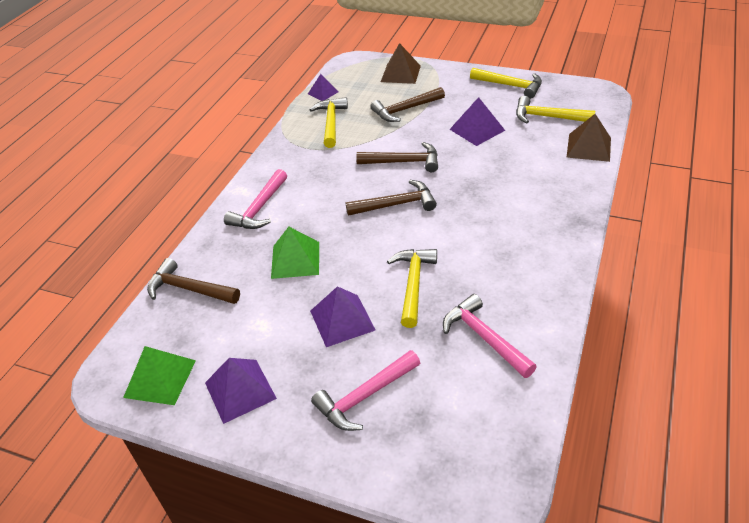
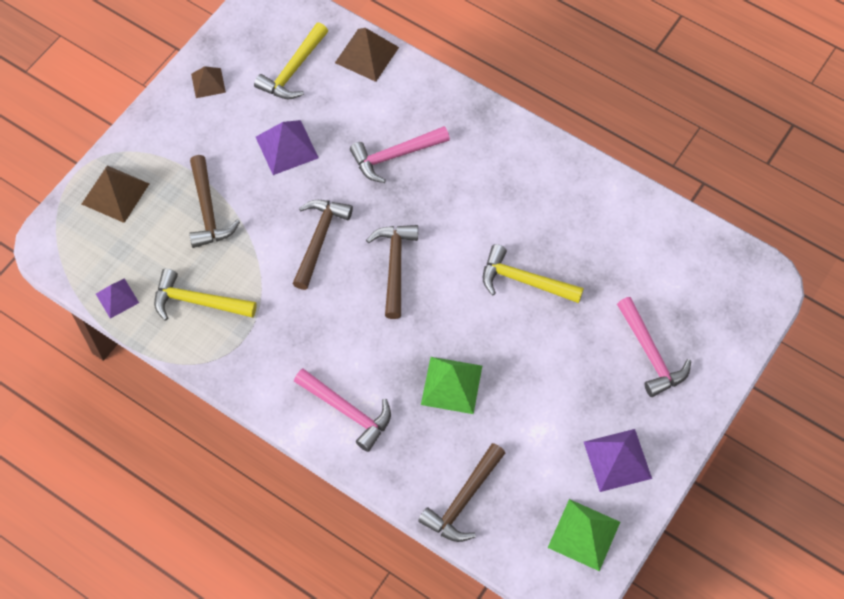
camera: 80 degrees left, 20 degrees up
(342, 320) = (553, 355): purple pyramid -> none
(484, 337) = (609, 241): pink hammer -> pink hammer (395, 156)
(510, 86) = (208, 83): yellow hammer -> brown pyramid

